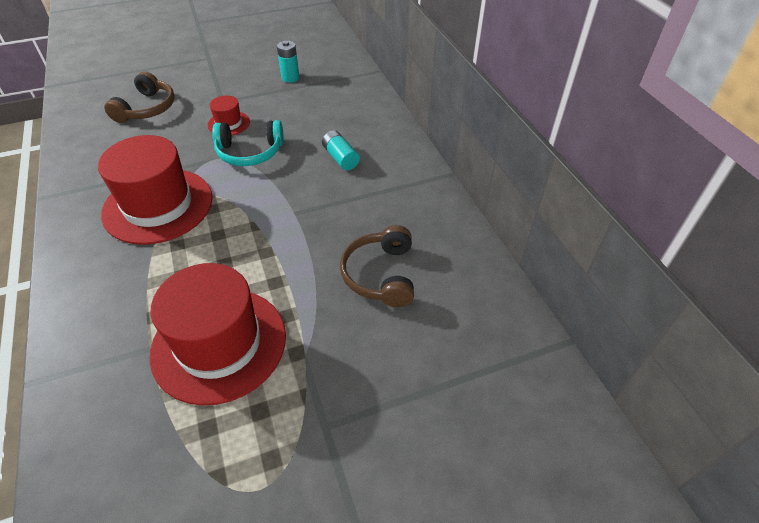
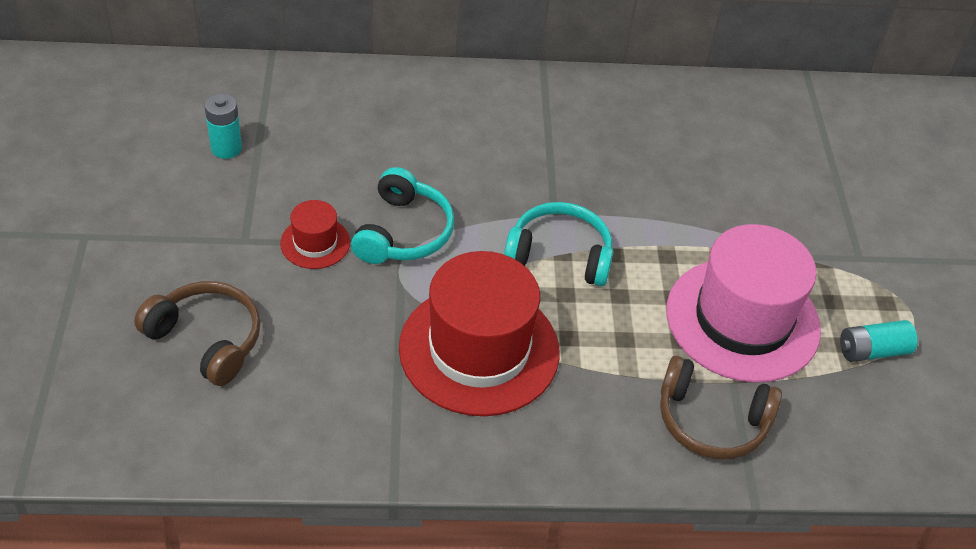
camera: 75 degrees left, 0 degrees up
(219, 344) = (742, 320): red hat -> pink hat
(254, 224) = (559, 255): none -> turquoise headphones
(340, 158) = (464, 146): turquoise battery -> turquoise battery (872, 351)
(381, 275) = (684, 168): brown headphones -> brown headphones (711, 421)

